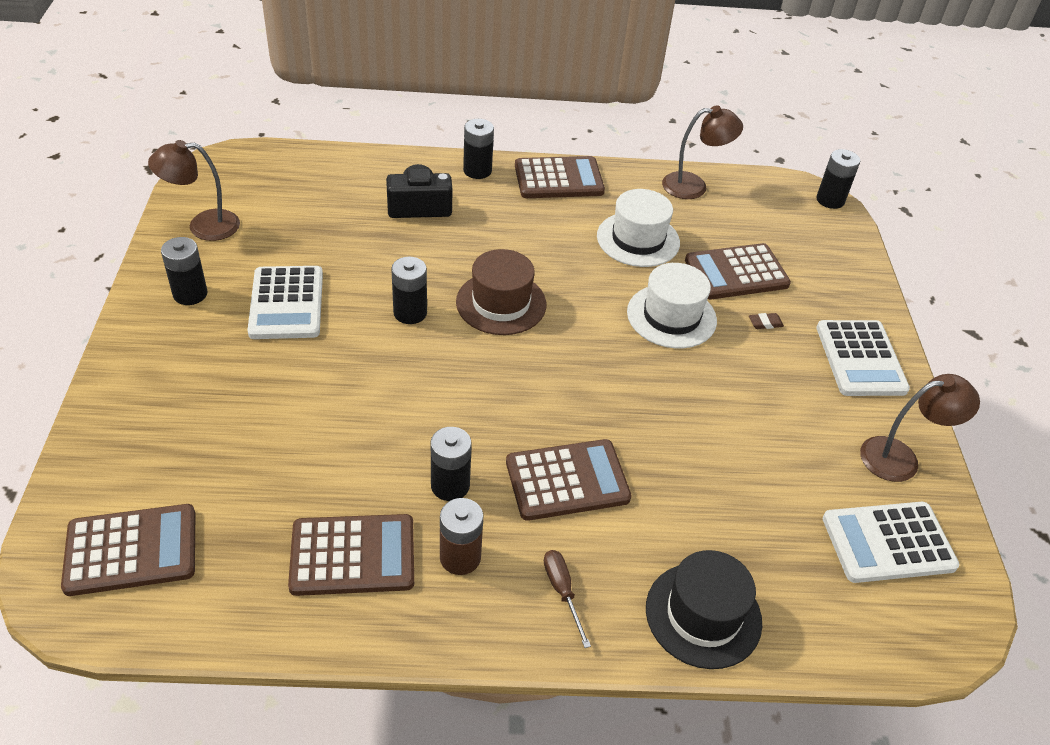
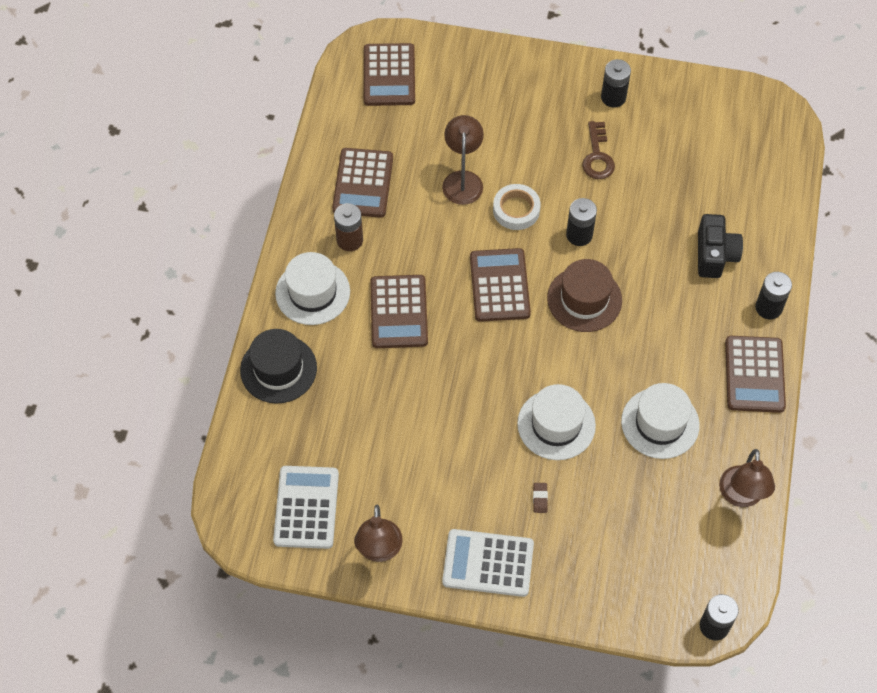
camera: 105 degrees right, 15 degrees up
(203, 226) = (694, 103): brown lamp -> brown lamp (463, 180)
(286, 303) = (597, 156): white calculator -> brown key
(380, 373) = (516, 210): none -> white tape
(450, 485) = (407, 241): black battery -> none
(562, 592) = (312, 292): brown screwdriver -> white hat
(736, 273) = (607, 495): brown calculator -> brown calculator (499, 285)

